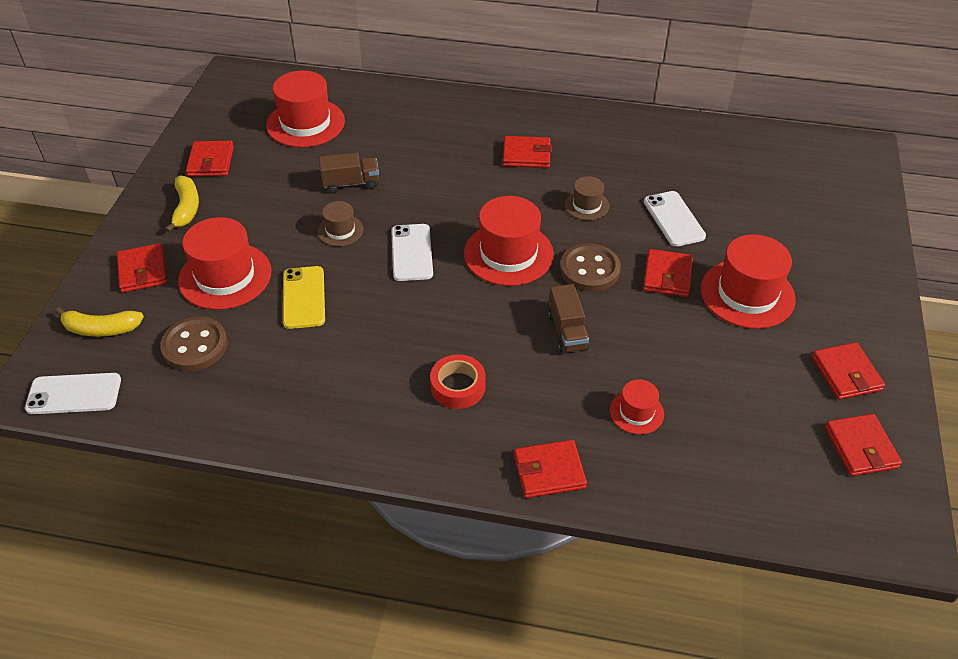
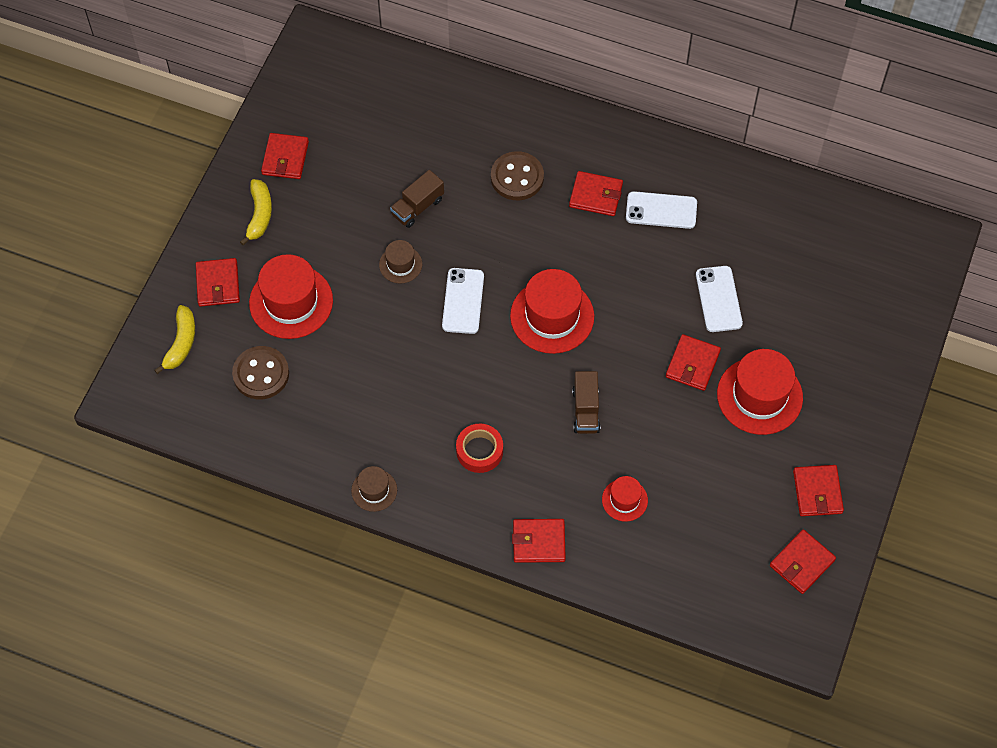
camera: 10 degrees right, 15 degrees up
(74, 394) = (159, 406): white phone -> white phone (661, 210)
(101, 329) = (181, 343): yellow banana -> yellow banana turned 90 degrees counterclockwise
(304, 297) = (359, 337): yellow phone -> none
(305, 123) = (382, 119): red hat -> none
(351, 183) = (417, 207): brown truck -> brown truck turned 135 degrees clockwise
(586, 205) = (639, 269): brown hat -> brown hat (374, 490)
(589, 269) = (623, 346): brown button -> brown button (517, 177)
(861, 447) = (802, 563): red wallet -> red wallet turned 45 degrees clockwise

